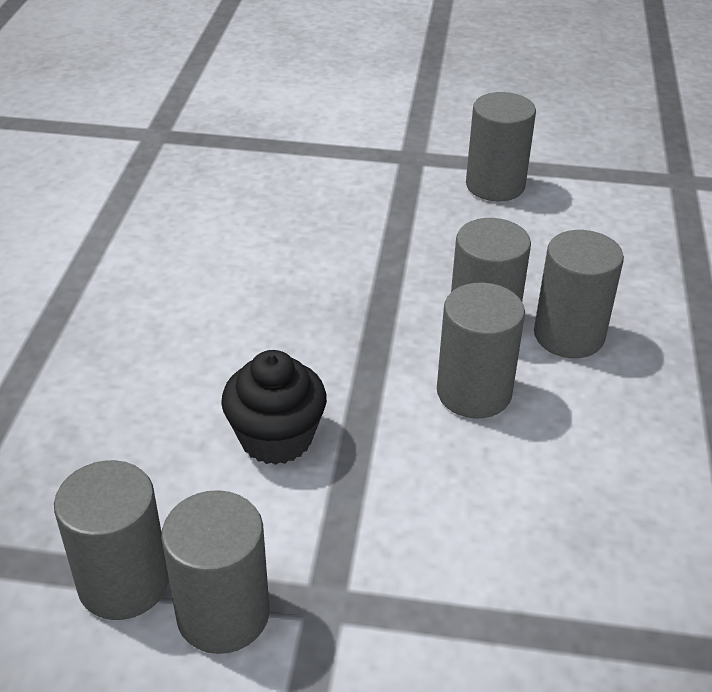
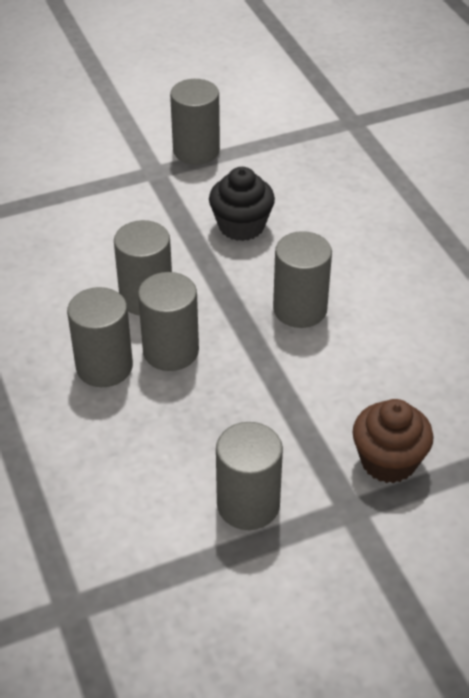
camera: 150 degrees right, 5 degrees up
(123, 582) = (251, 144): grey cylinder -> grey cylinder (300, 309)
(351, 170) = (388, 461): none -> brown cupcake

